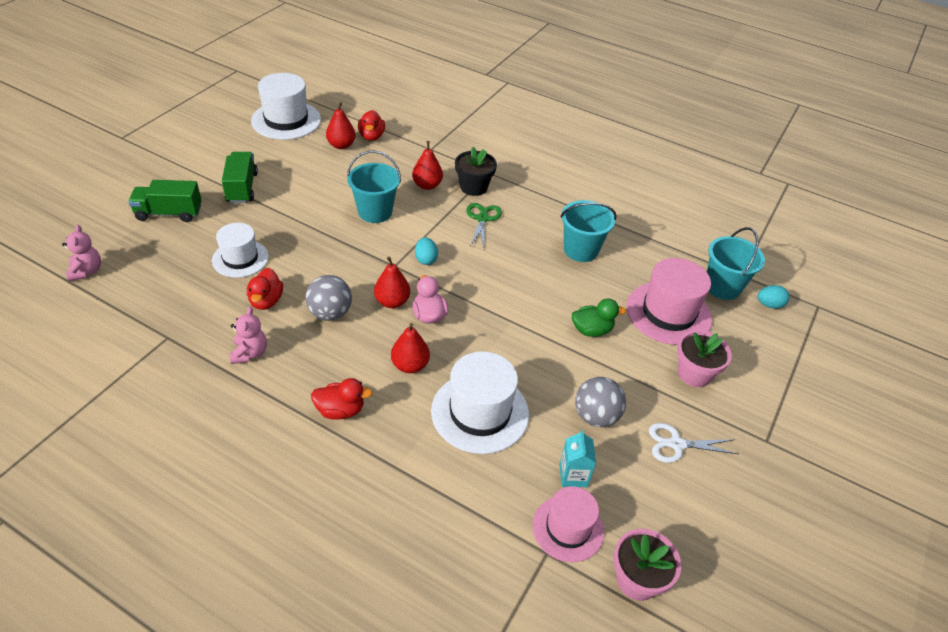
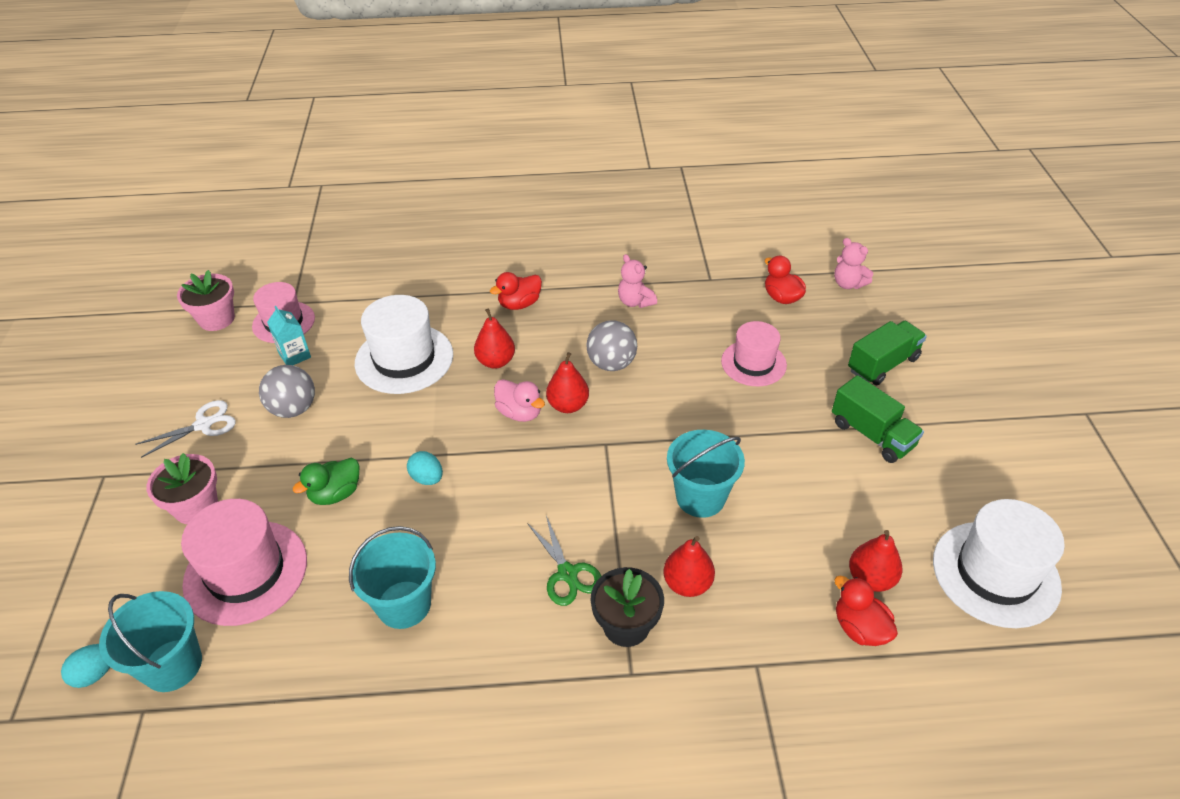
camera: 150 degrees right, 0 degrees up
(240, 258) = (753, 363): white hat -> pink hat
(266, 301) = (678, 342): red duck -> red duck (781, 297)
(426, 259) = (581, 471): turquoise egg -> turquoise egg (427, 478)

